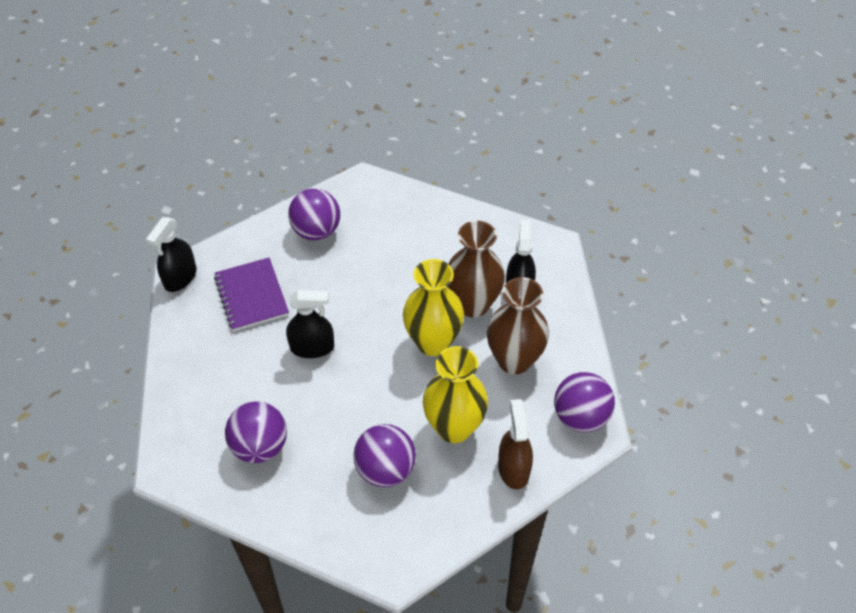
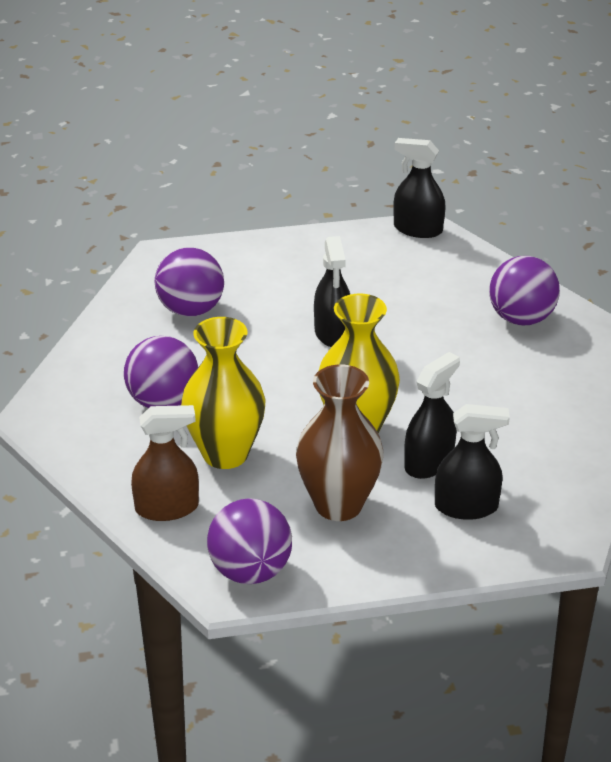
camera: 85 degrees right, 15 degrees down
(251, 296) = (402, 281): purple notebook -> none
(473, 304) = (429, 462): brown vase -> black spray bottle

